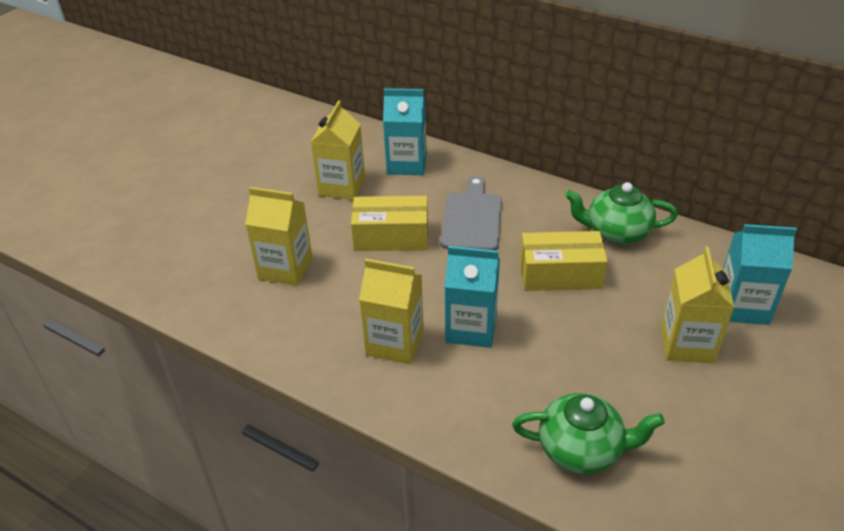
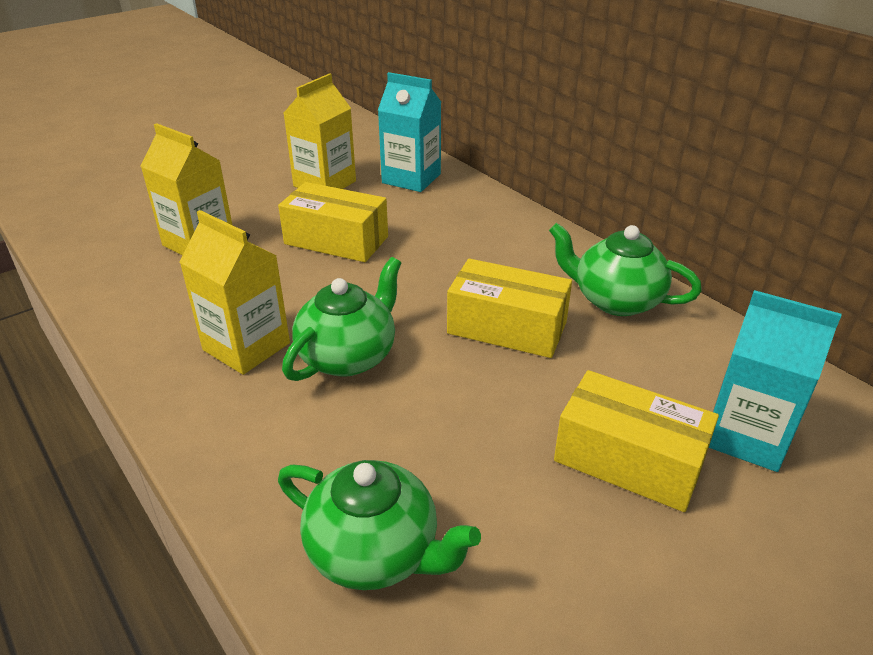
camera: 20 degrees right, 5 degrees down
(471, 328) = (348, 356): turquoise carton -> green teapot
(472, 219) = (442, 244): grey cutting board -> none
(687, 344) = (628, 460): yellow carton -> yellow box

